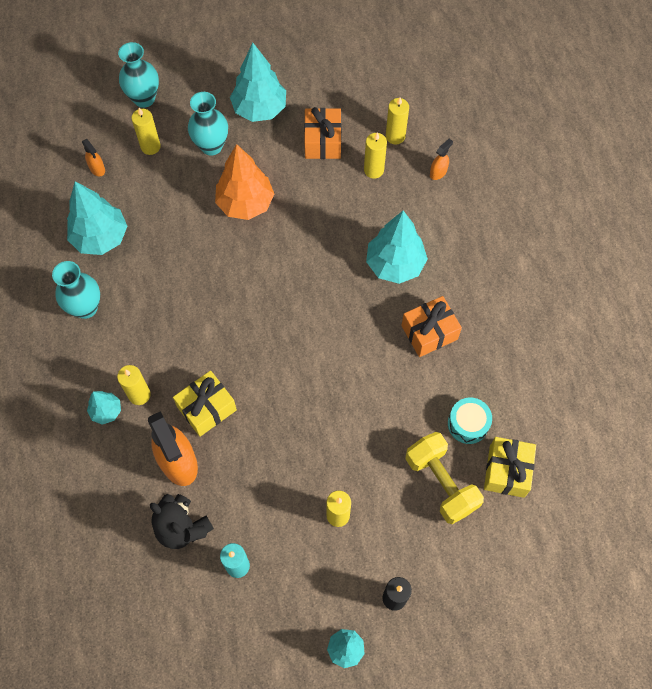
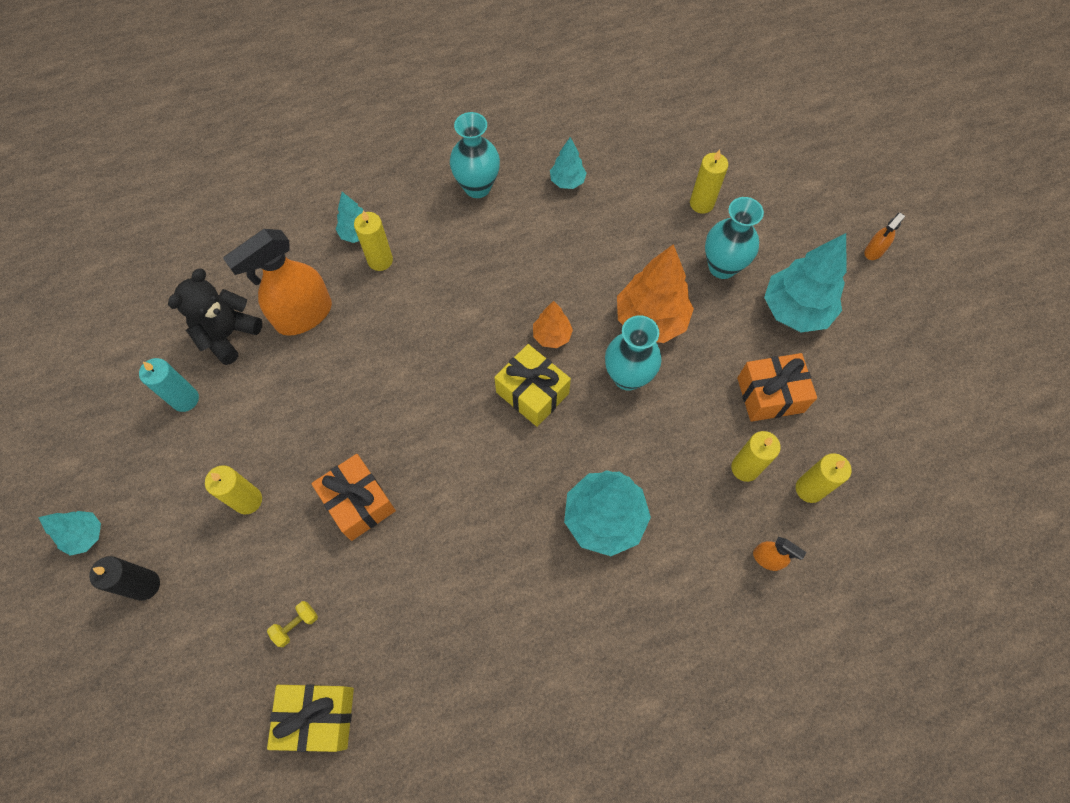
camera: 80 degrees right, 0 degrees up
(97, 169) = (655, 158): orange spray bottle -> orange spray bottle (874, 251)
(100, 238) = (567, 181): turquoise tree -> turquoise tree, size x0.53
(144, 98) = (766, 183): turquoise vase -> turquoise vase (627, 377)
(207, 408) = (371, 331): yellow gift -> yellow gift (532, 393)
(243, 273) = (552, 336): none -> orange tree
(429, 332) = (510, 580): orange gift -> orange gift (358, 502)
(441, 483) = (296, 625): yellow dumbbell -> yellow dumbbell, size x0.40
(468, 424) = (382, 652): turquoise drum -> none

